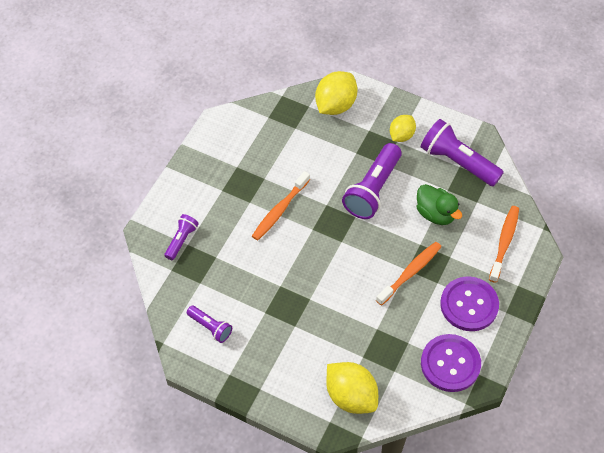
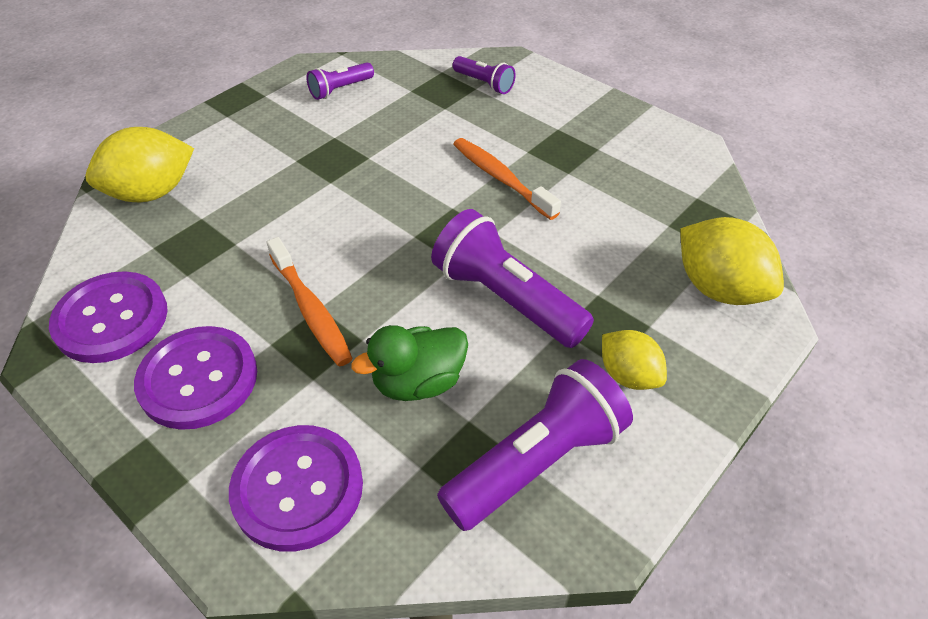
camera: 105 degrees right, 10 degrees down
(504, 242) = (298, 488): orange toothbrush -> purple button

